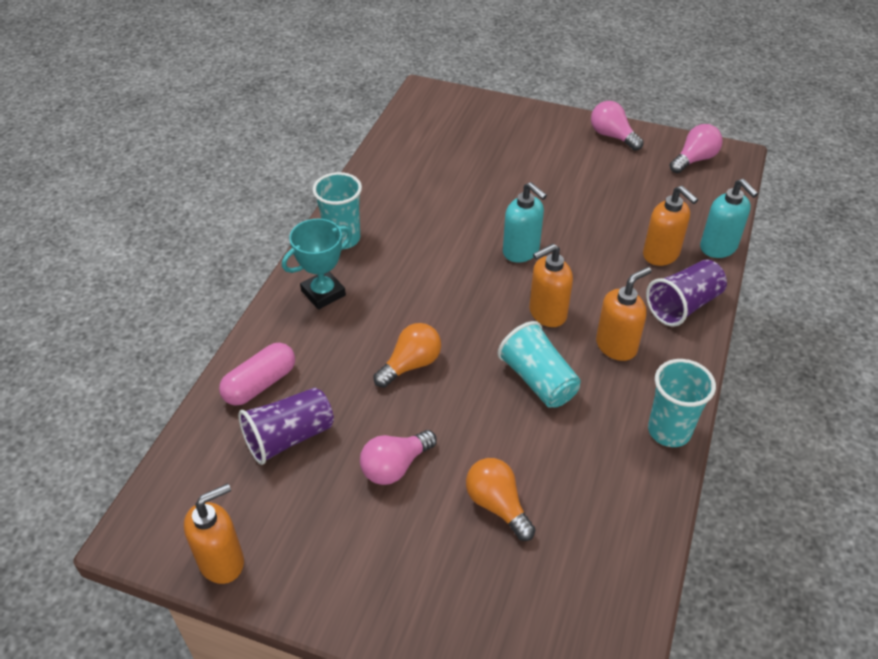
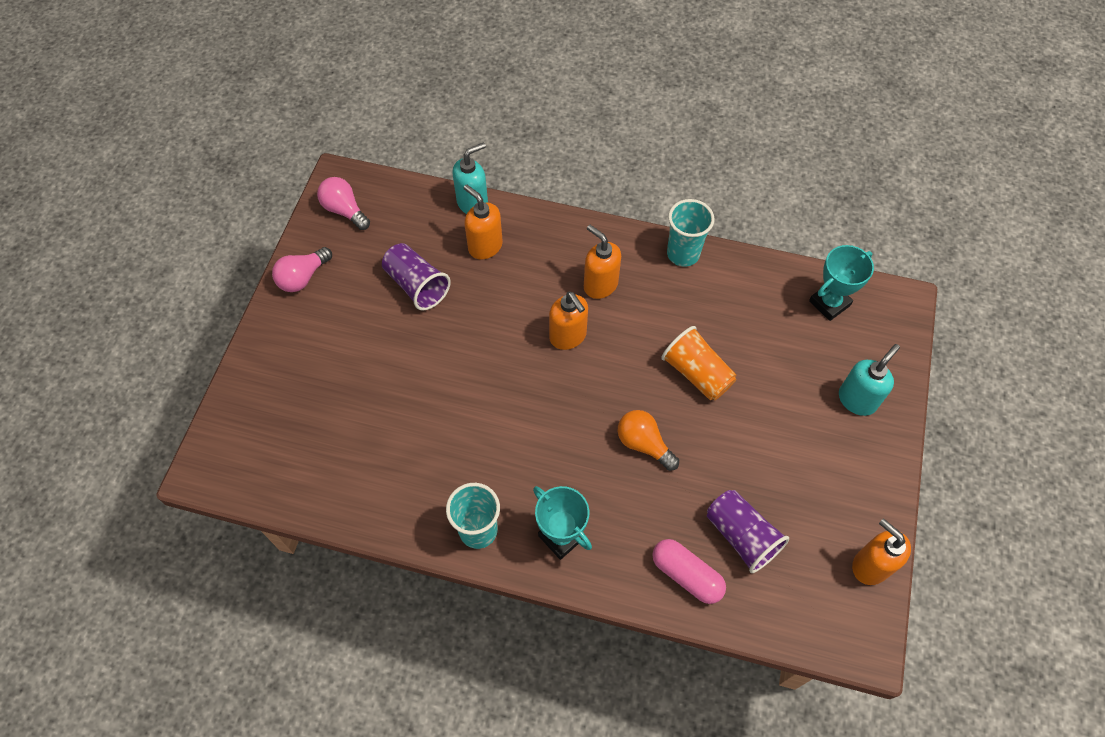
camera: 95 degrees left, 15 degrees up
(395, 466) = (754, 445): pink light bulb -> none
(494, 423) = (697, 373): none -> orange cup
(497, 505) = (774, 368): orange light bulb -> none
(521, 251) = (487, 359): turquoise soap dispenser -> turquoise soap dispenser (857, 399)
(538, 380) = (646, 342): turquoise cup -> none
(599, 593) = (829, 303): none -> turquoise trophy
(661, 255) = (485, 246): orange soap dispenser -> orange soap dispenser turned 90 degrees counterclockwise
(683, 305) = (547, 234): purple cup -> purple cup (417, 285)

